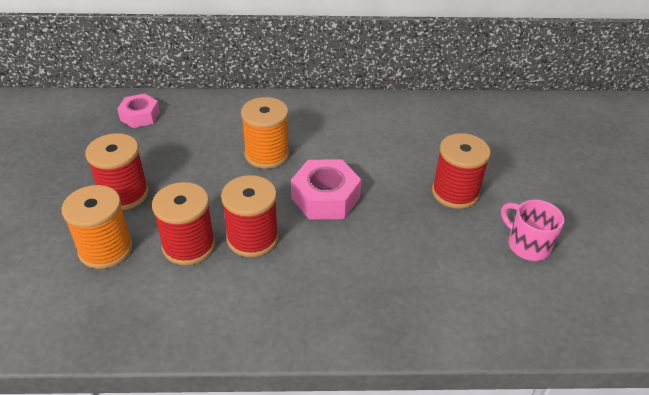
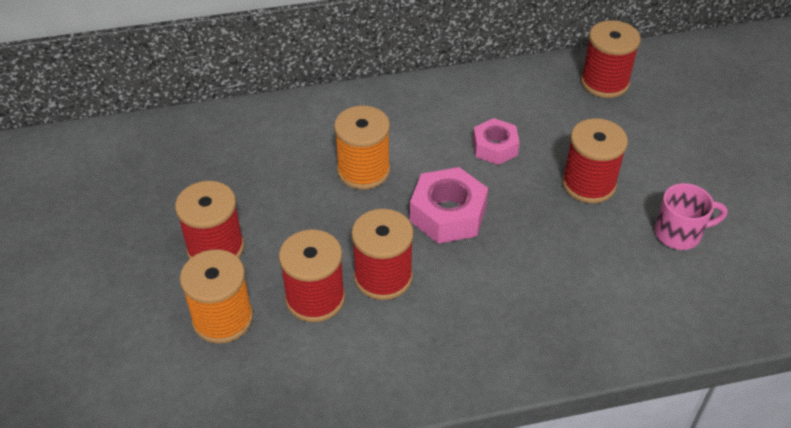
camera: 10 degrees left, 5 degrees up
(140, 116) = (193, 144): pink nut -> pink nut (495, 147)
(490, 118) = (604, 82): none -> red spool
(527, 245) = (679, 233): pink mug -> pink mug turned 135 degrees clockwise

